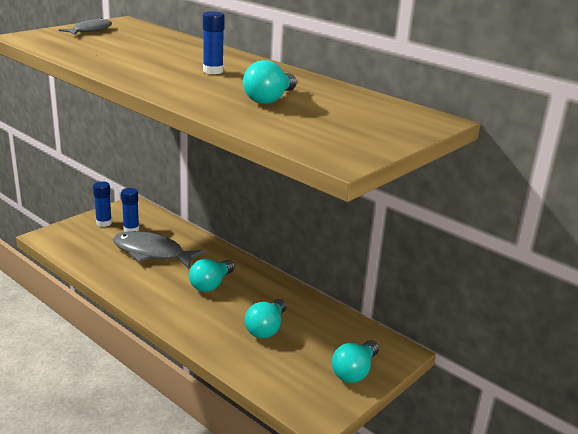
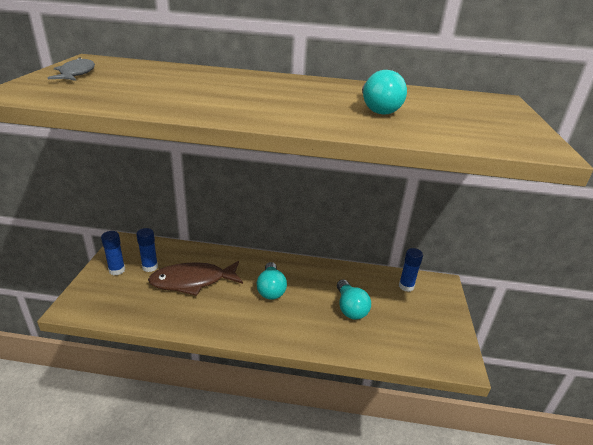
camera: 35 degrees left, 5 degrees up
(152, 253) = (192, 281): grey fish -> brown fish
(213, 71) = (278, 93): blue glue stick -> blue glue stick (406, 286)
(354, 371) = (437, 313): turquoise light bulb -> none

